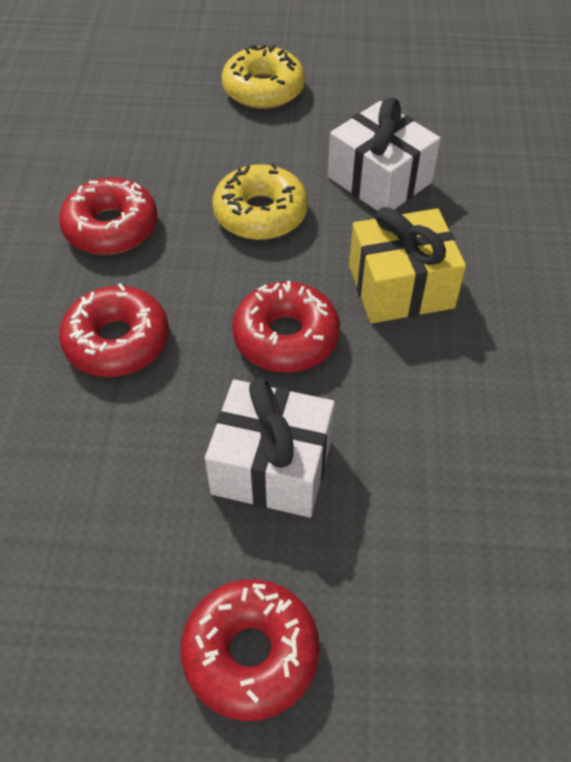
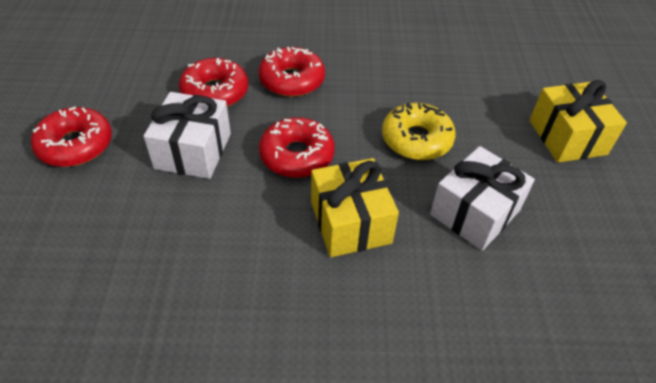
camera: 85 degrees right, 5 degrees down
(111, 227) = (388, 69): red donut -> red donut (215, 92)
(263, 89) = (567, 137): yellow donut -> yellow gift

